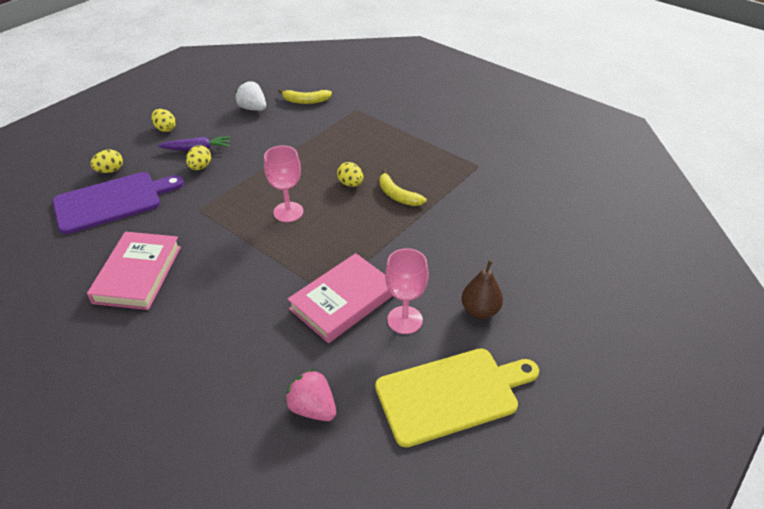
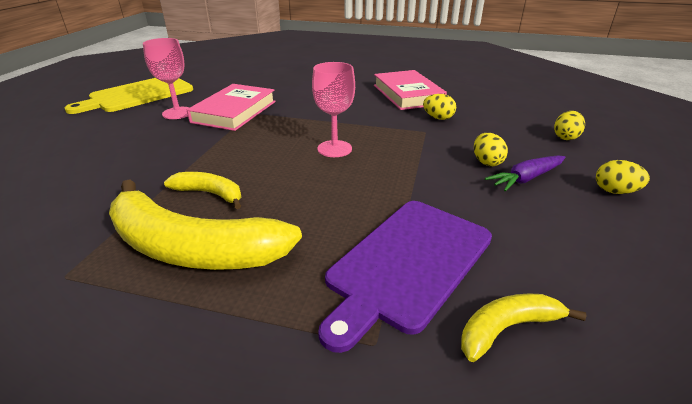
camera: 155 degrees right, 10 degrees down
(112, 201) = (509, 120): purple cutting board -> purple cutting board (407, 263)
(253, 108) = (570, 268): white strawberry -> none
(313, 408) = (230, 79): pink strawberry -> none
(350, 184) = (283, 191): yellow egg -> yellow egg (438, 118)
(415, 163) = (191, 248): none -> yellow banana
(480, 310) = (107, 128): brown pear -> none

